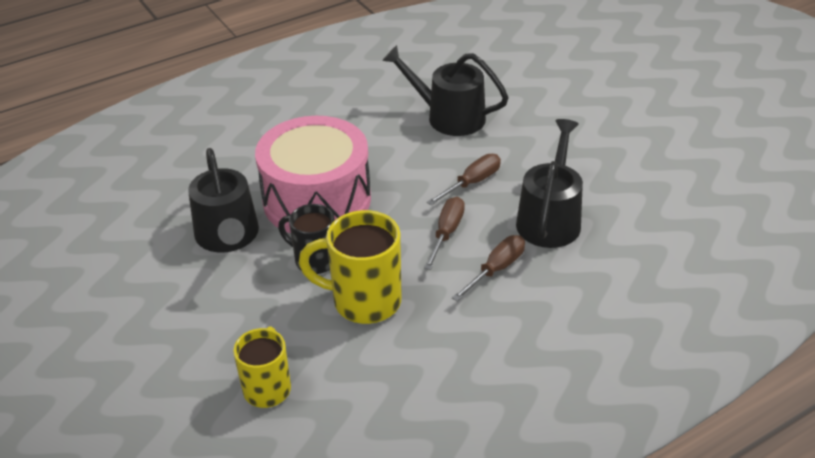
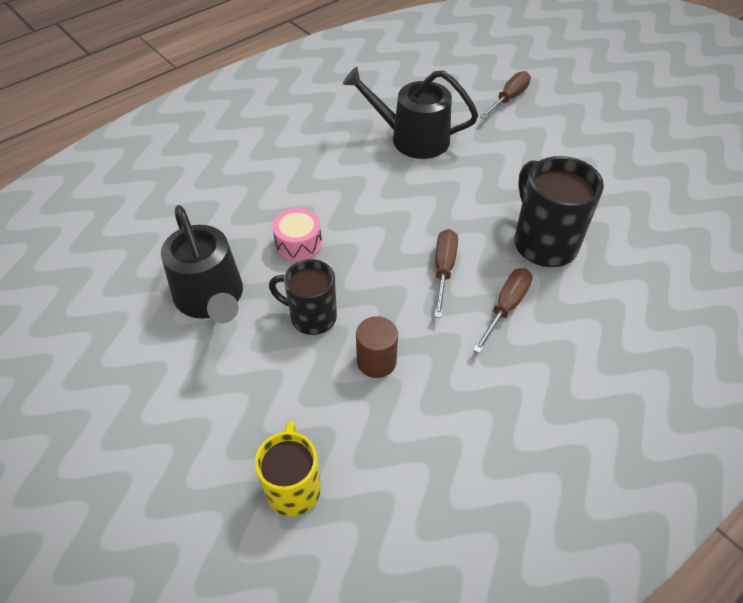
camera: 10 degrees left, 10 degrees up
(317, 200) = (298, 244): pink drum -> pink drum, size x0.40
(364, 301) = (376, 361): yellow mug -> brown cylinder
(472, 183) = (454, 209): brown screwdriver -> brown screwdriver (508, 98)
(550, 219) = (543, 243): black watering can -> black mug

